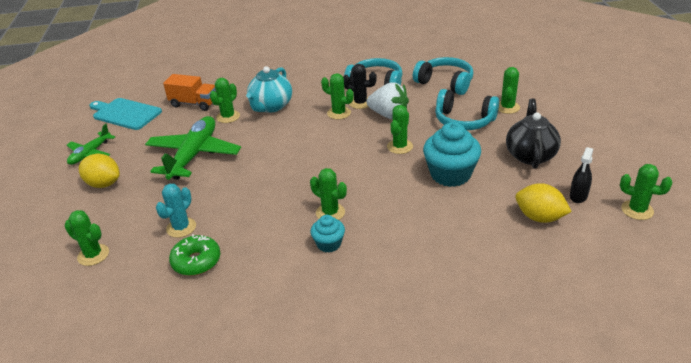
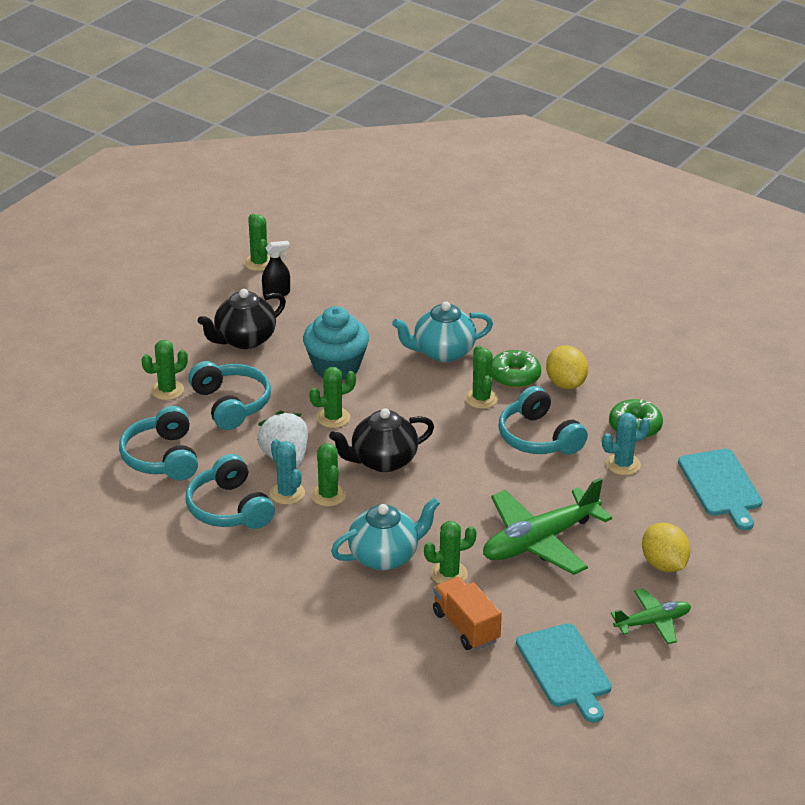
camera: 140 degrees left, 0 degrees up
(93, 255) = (721, 486): green cactus -> turquoise cutting board
(259, 210) = (538, 437): none -> turquoise headphones
(329, 244) = (515, 376): turquoise cupcake -> green donut
(336, 142) = (382, 461): none -> black teapot
(360, 103) = (287, 493): black cactus -> turquoise cactus
(403, 228) = (442, 352): none -> turquoise teapot
(539, 217) = (333, 299): yellow lemon -> yellow lemon (566, 383)

